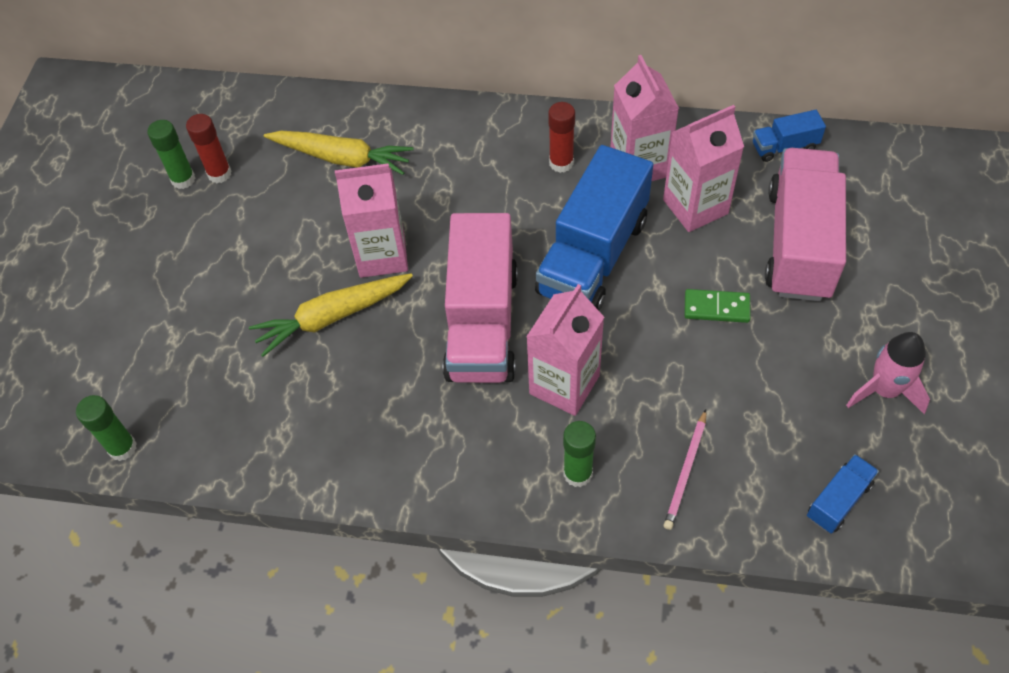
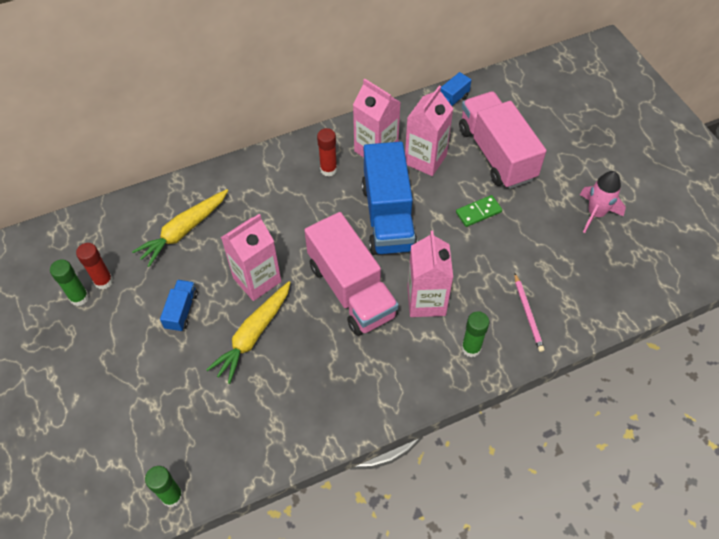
camera: 35 degrees left, 0 degrees up
(342, 158) = (184, 231): yellow carrot -> yellow carrot turned 150 degrees clockwise
(838, 500) = (615, 286): blue truck -> blue truck (182, 310)

